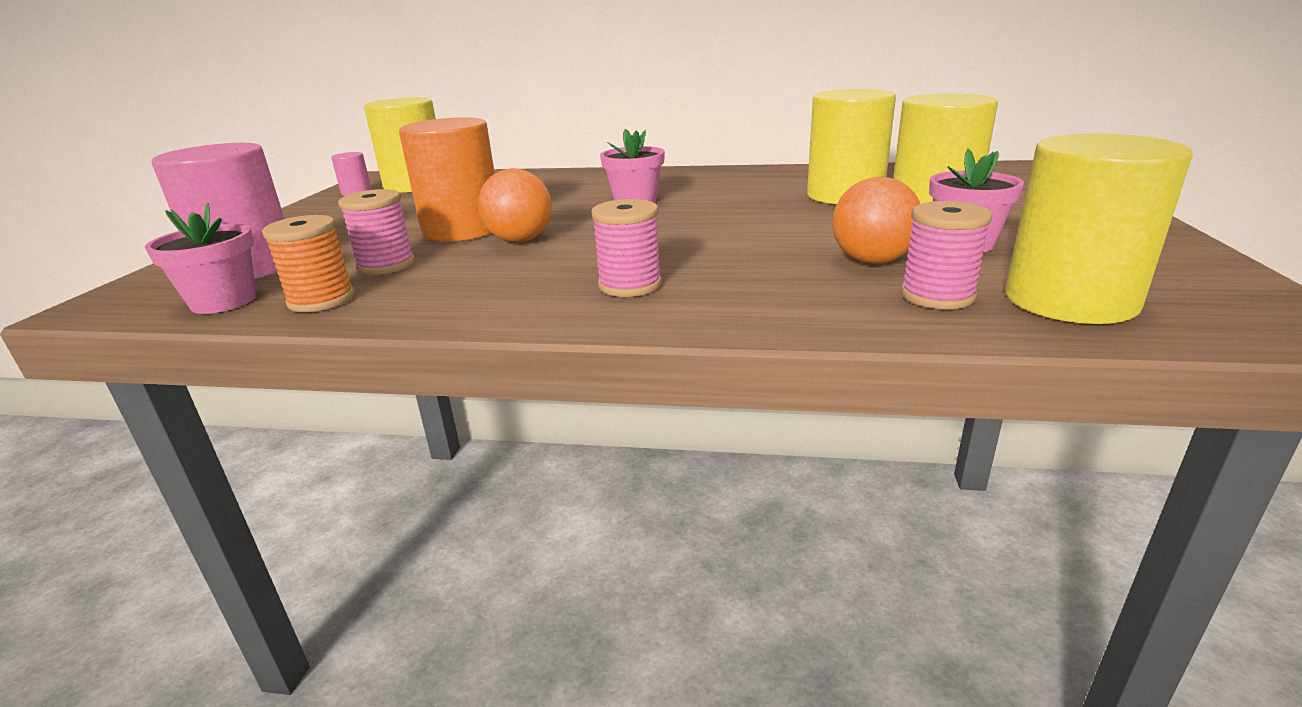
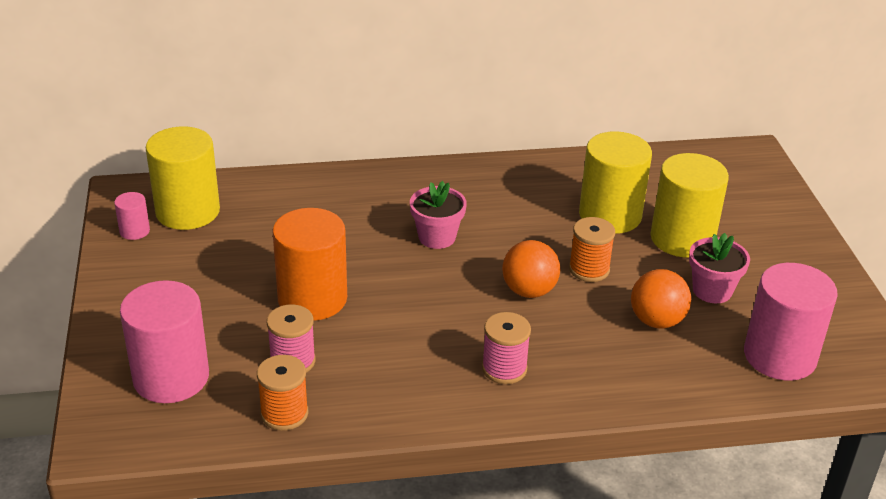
camera: 20 degrees left, 10 degrees up
(223, 301) = (204, 425): pink flower pot -> none
(520, 240) = (378, 313): orange ball -> orange ball (529, 291)
(798, 224) = (589, 269): none -> orange spool
(937, 296) = (705, 360): pink spool -> none
(1069, 300) = (780, 356): yellow cylinder -> pink cylinder

